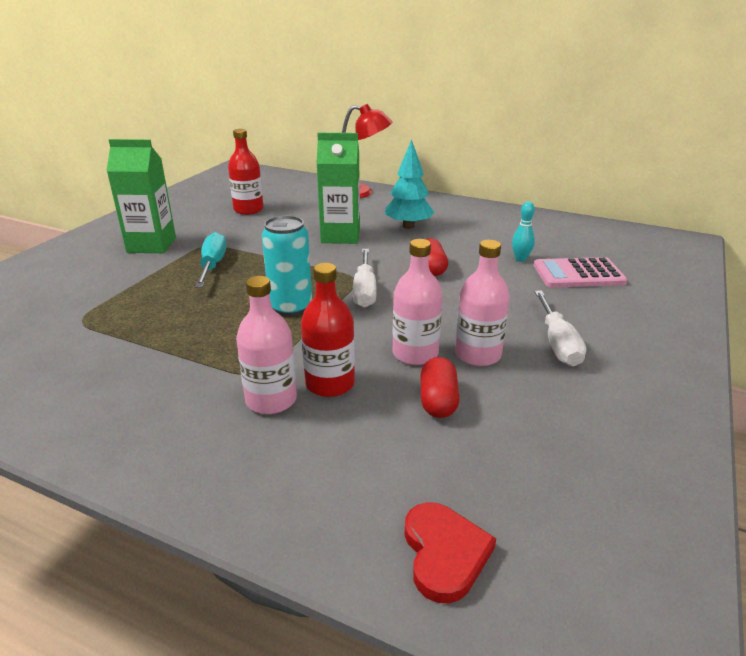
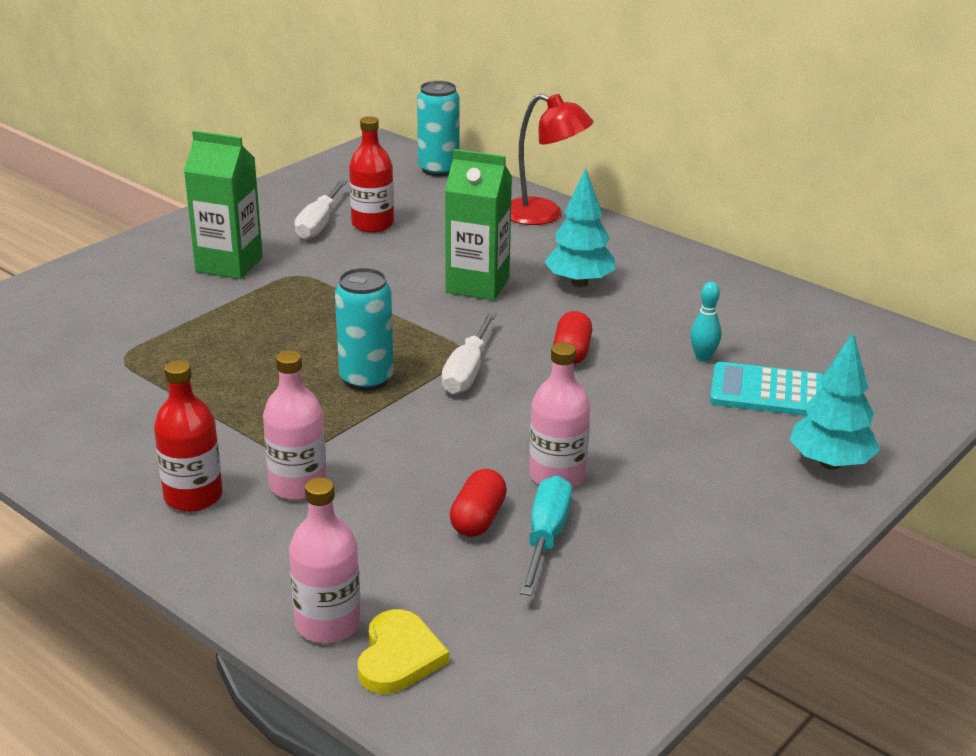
camera: 15 degrees right, 0 degrees up
(212, 265) = (294, 306): turquoise screwdriver -> turquoise screwdriver (546, 537)
(278, 176) = (438, 169): none -> turquoise can
(330, 384) = (369, 479): red bottle -> red bottle (193, 496)
(415, 353) = (484, 462): pink bottle -> pink bottle (328, 624)
(444, 553) = (399, 657): red heart -> yellow heart
(557, 343) = (665, 478): white screwdriver -> white screwdriver (319, 224)
(578, 274) = (767, 392): pink calculator -> turquoise calculator
(658, 313) = (830, 463): none -> turquoise tree

